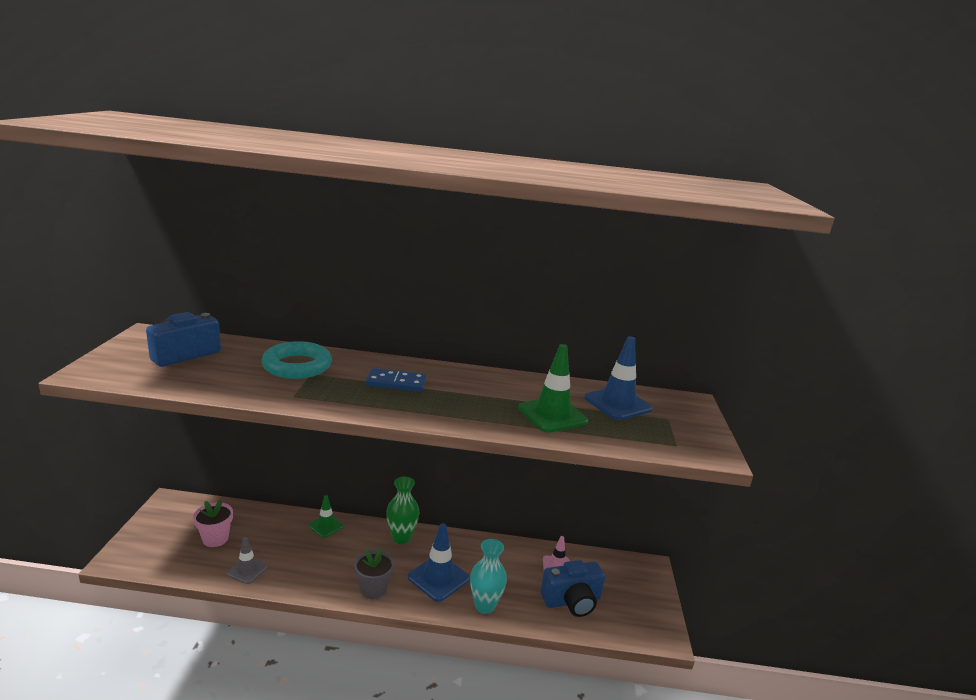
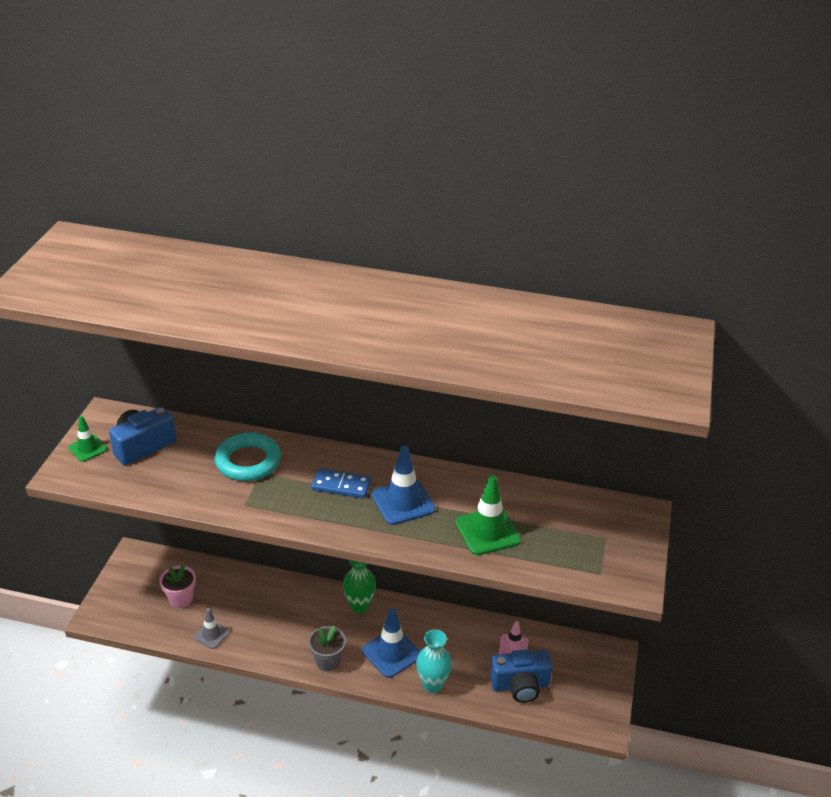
camera: 10 degrees right, 15 degrees up
(326, 526) = (285, 589): green traffic cone -> green traffic cone (87, 448)
(617, 404) = (560, 516): blue traffic cone -> blue traffic cone (403, 502)

